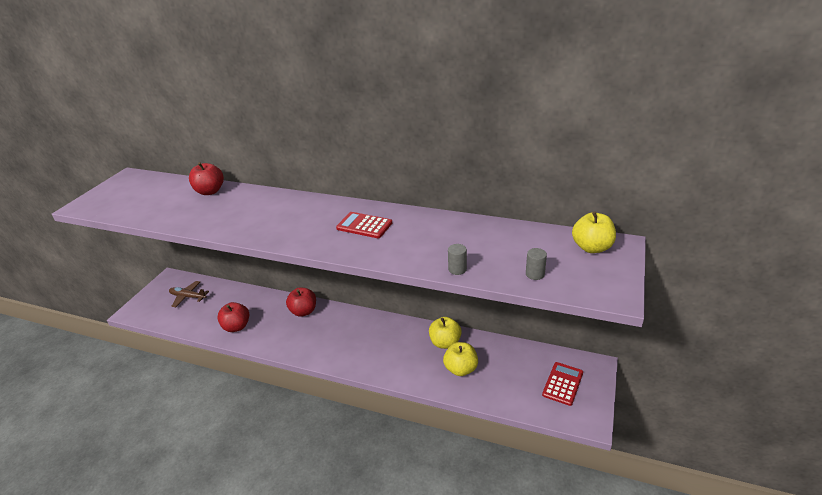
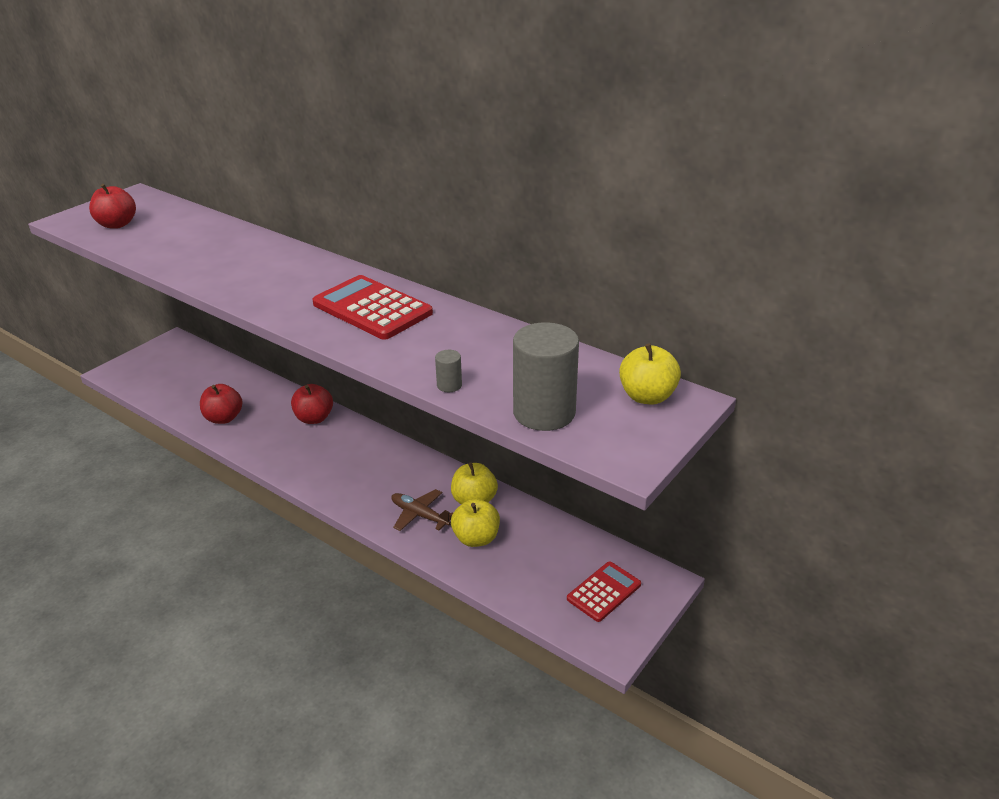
camera: 15 degrees right, 0 degrees up
(188, 297) = (184, 368): brown plane -> brown plane (419, 515)
(210, 191) = (216, 230): red apple -> red apple (117, 224)
(364, 225) = (372, 308): red calculator -> red calculator, size x1.62
(535, 274) = (544, 413): grey cylinder -> grey cylinder, size x2.38

